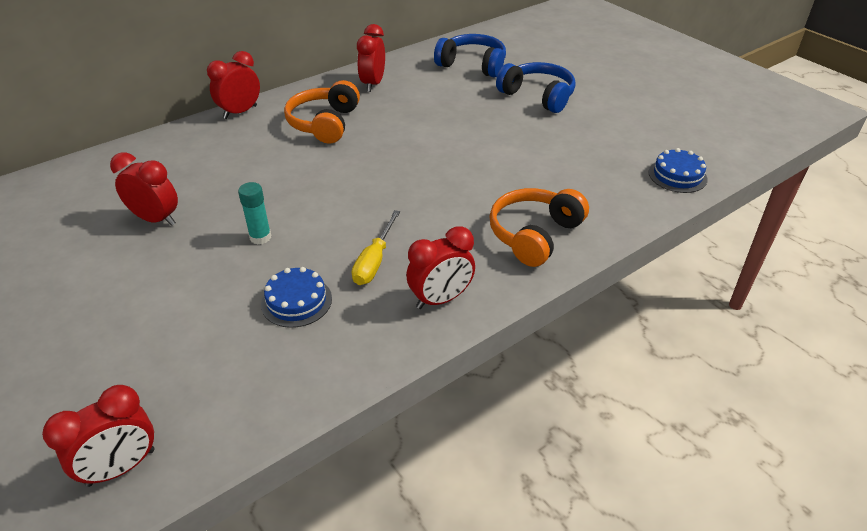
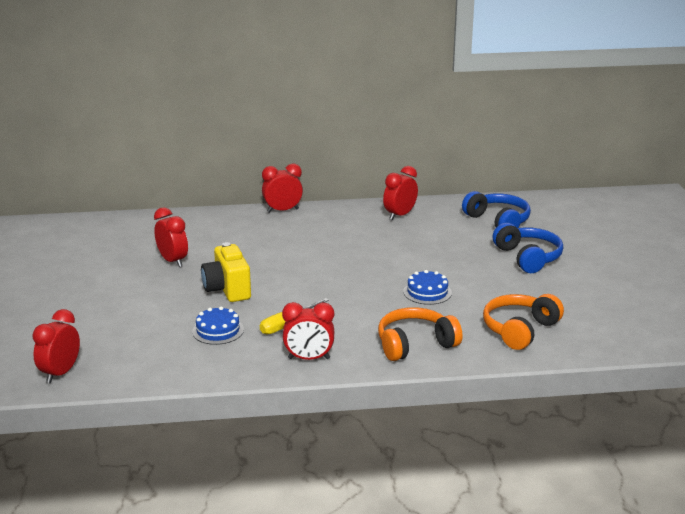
camera: 30 degrees right, 15 degrees down
(121, 467) = (60, 373): red clock -> red clock turned 120 degrees clockwise
(260, 237) = (227, 290): turquoise glue stick -> yellow camera
(324, 123) = (336, 233): orange headphones -> orange headphones (519, 330)
(677, 175) = (579, 343): blue cake -> blue cake (427, 292)

